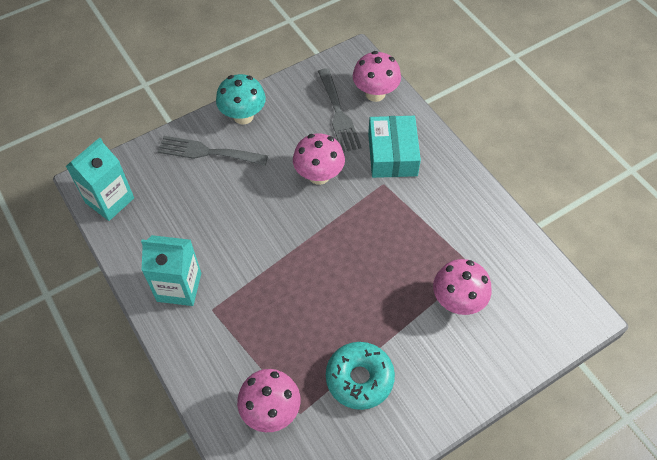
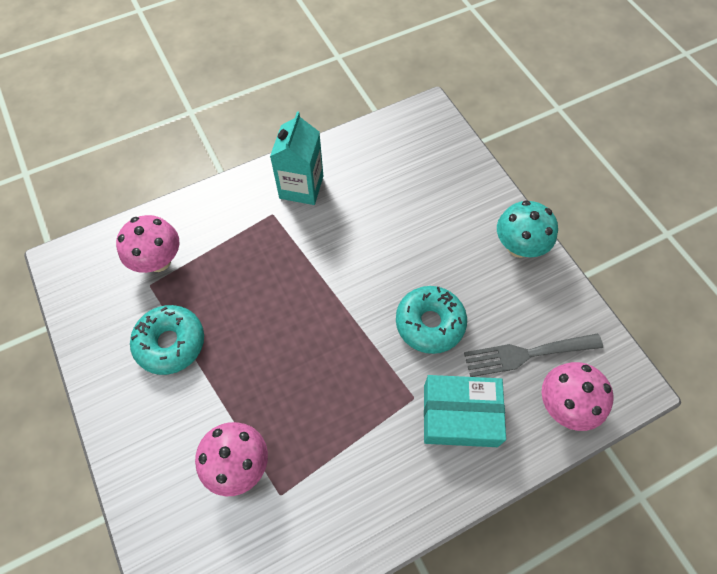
camera: 95 degrees right, 5 degrees up
(110, 200) = (406, 129): turquoise carton -> none
(207, 152) = (465, 210): grey fork -> none
(319, 175) = (429, 323): pink mushroom -> turquoise donut

